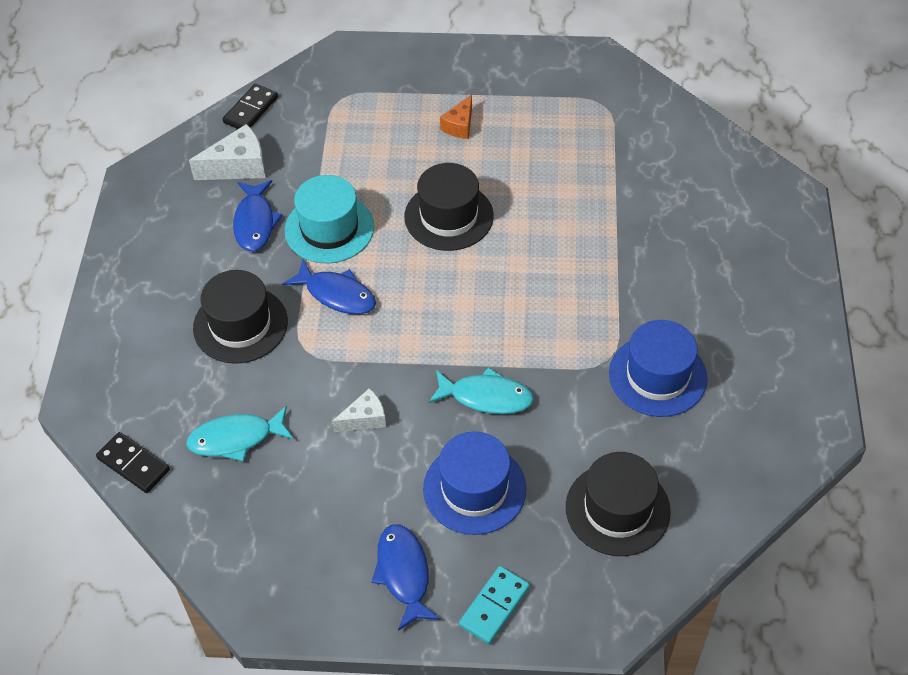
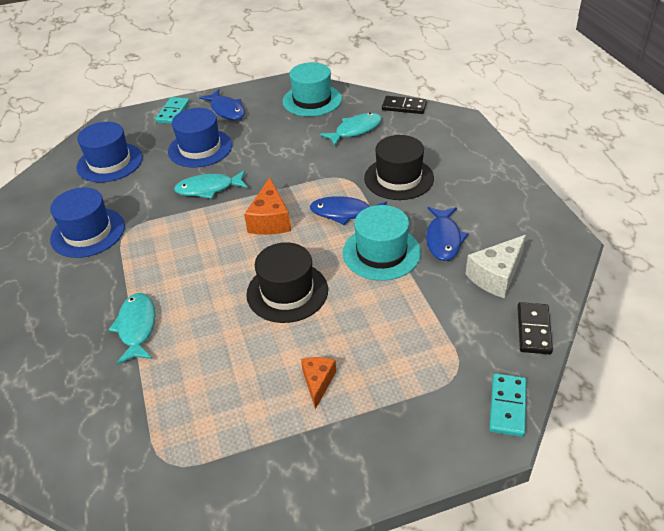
camera: 160 degrees right, 10 degrees down
(255, 222) = (443, 239): blue fish -> blue fish turned 150 degrees counterclockwise
(257, 542) = (312, 100): none -> turquoise hat
(322, 65) = (507, 406): none -> turquoise domino
(364, 418) = (283, 158): white cheese -> none
(428, 315) = (270, 220): none -> orange cheese
(612, 227) = (137, 327): none -> turquoise fish
(617, 509) = (110, 162): black hat -> blue hat

